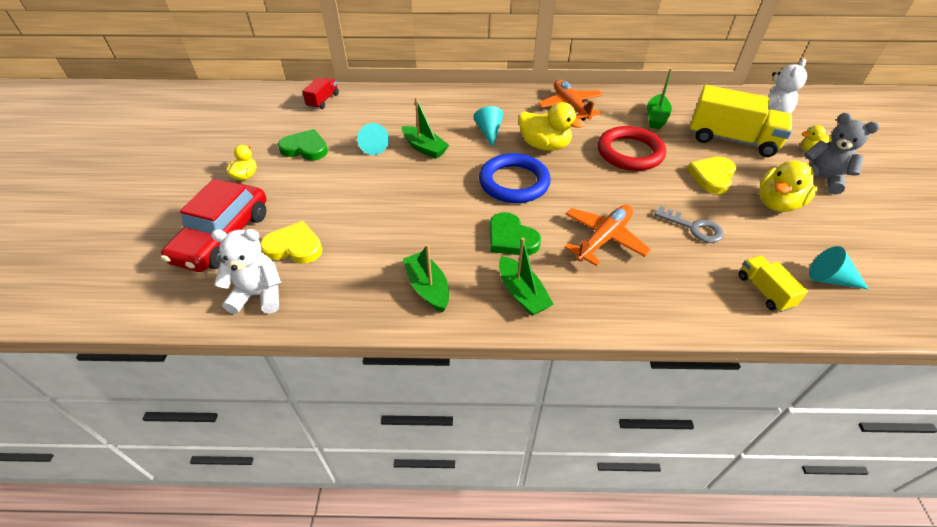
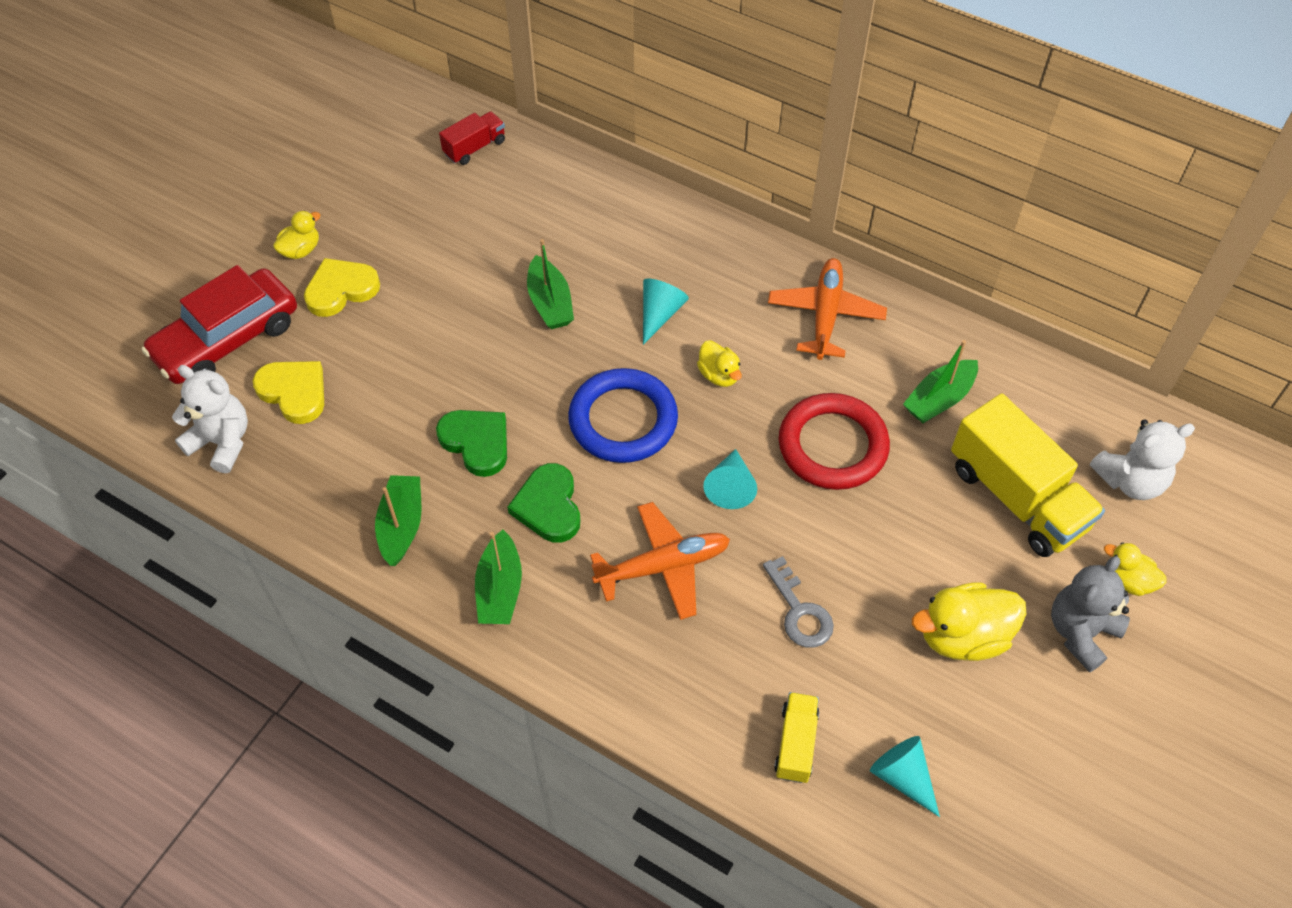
camera: 30 degrees right, 10 degrees up
(305, 148) = (398, 233): green heart -> green heart (476, 442)
(373, 146) = (485, 268): turquoise cone -> turquoise cone (730, 487)
(544, 146) = (719, 375): yellow duck -> yellow duck, size x0.57
(712, 176) = (913, 546): yellow heart -> yellow heart (341, 289)
(821, 179) = (1080, 632): grey teddy bear -> grey teddy bear turned 120 degrees counterclockwise

